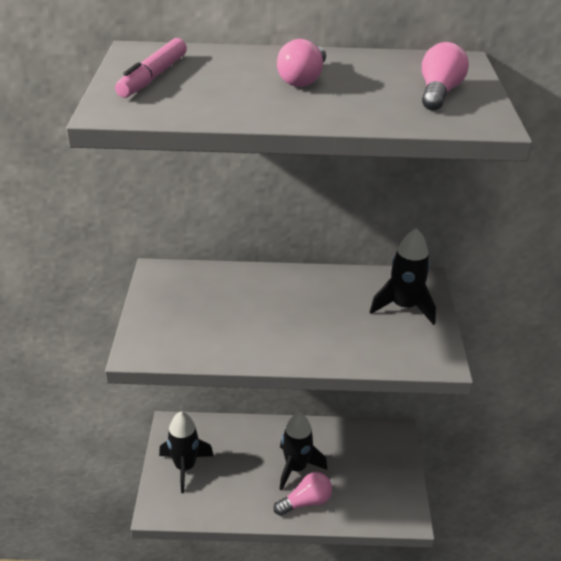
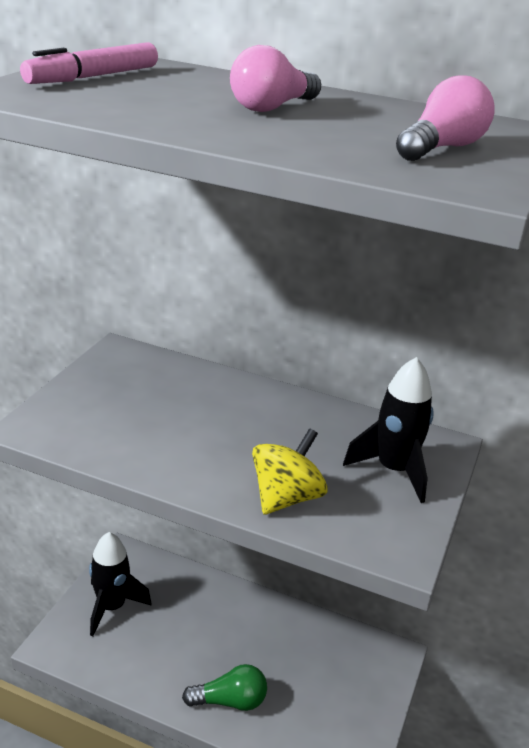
camera: 20 degrees right, 5 degrees down
(296, 468) = (241, 654): black rocket -> none
(306, 502) = (230, 701): pink light bulb -> green light bulb
(349, 348) = (286, 497): none -> yellow spinning top

